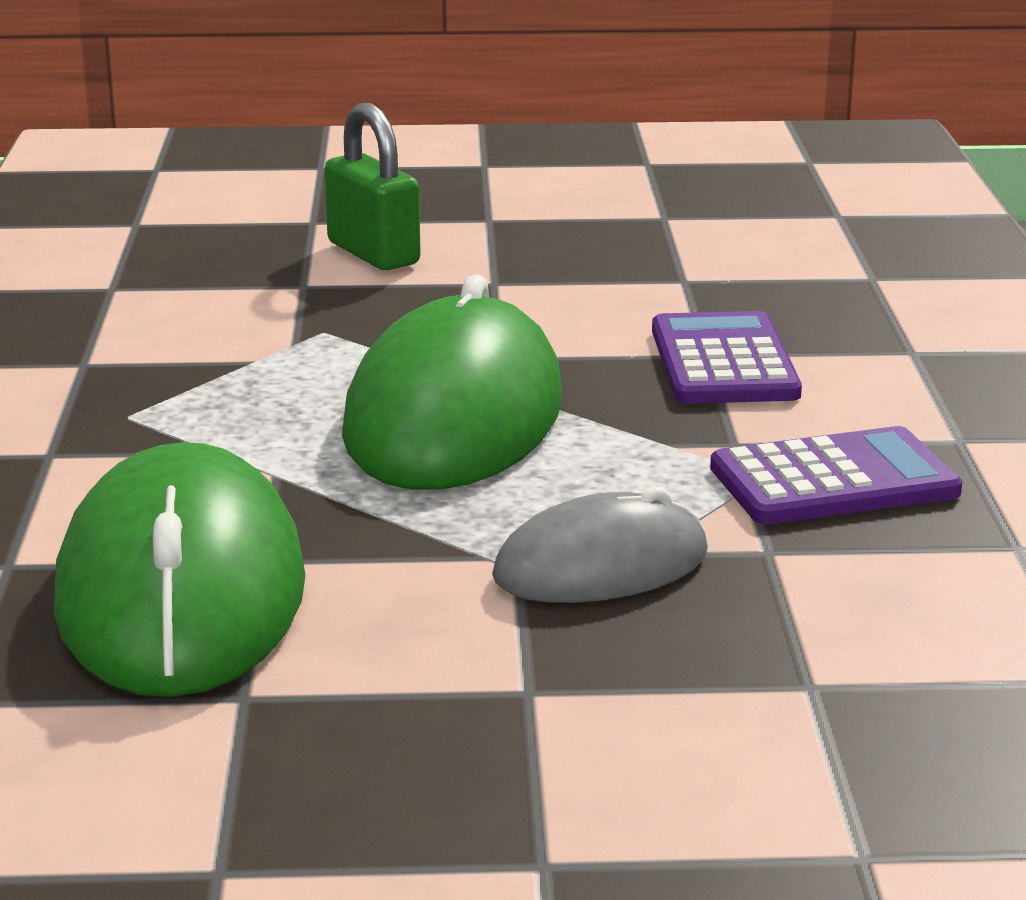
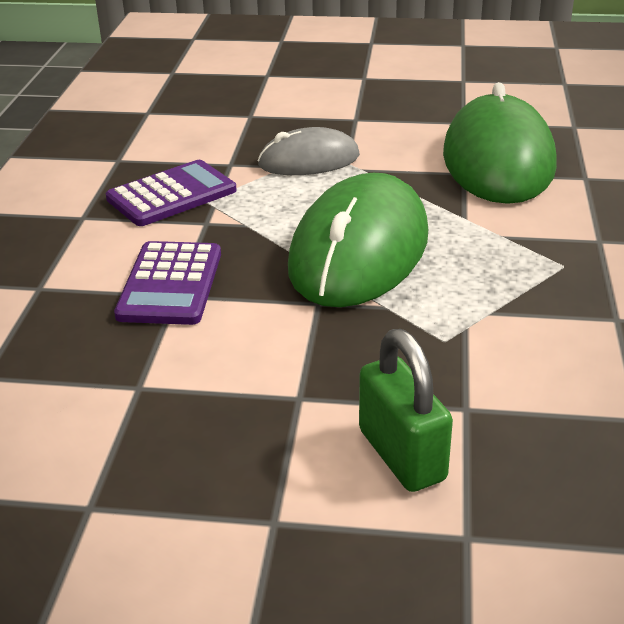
camera: 170 degrees left, 10 degrees up
(834, 480) = (172, 195): purple calculator -> purple calculator turned 150 degrees clockwise

